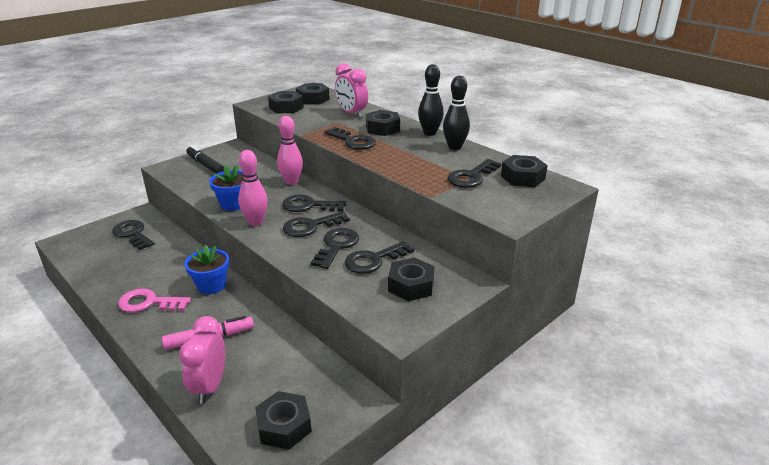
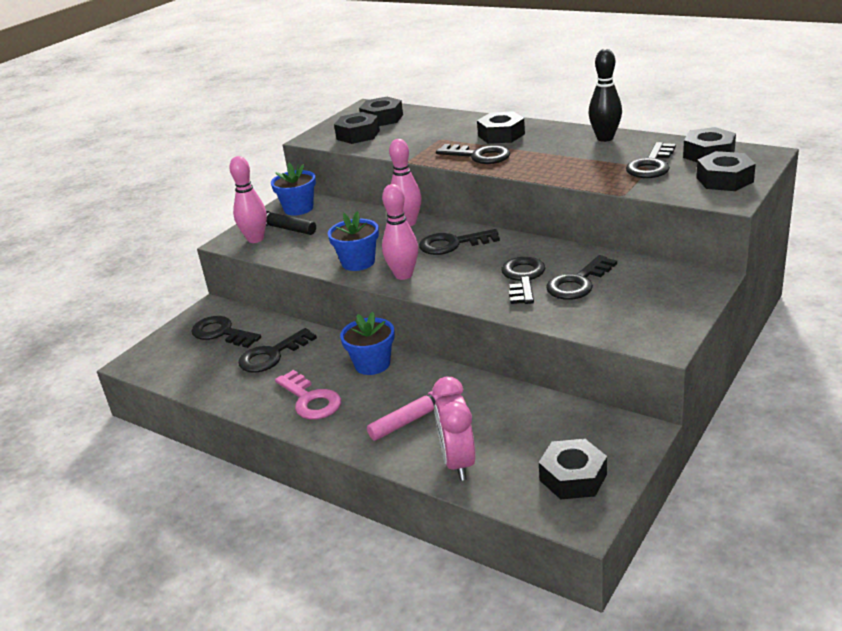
camera: 10 degrees left, 0 degrees up
(149, 303) = (310, 400): pink key -> pink key turned 120 degrees counterclockwise
(182, 170) = (255, 239): none -> pink bowling pin
(229, 154) = (298, 208): none -> blue flower pot
(311, 226) = (474, 265): black key -> black key (272, 355)
(351, 114) = (447, 126): pink clock -> none
(411, 286) = (640, 298): black nut -> black nut (724, 180)
(430, 133) = (562, 129): black bowling pin -> none

